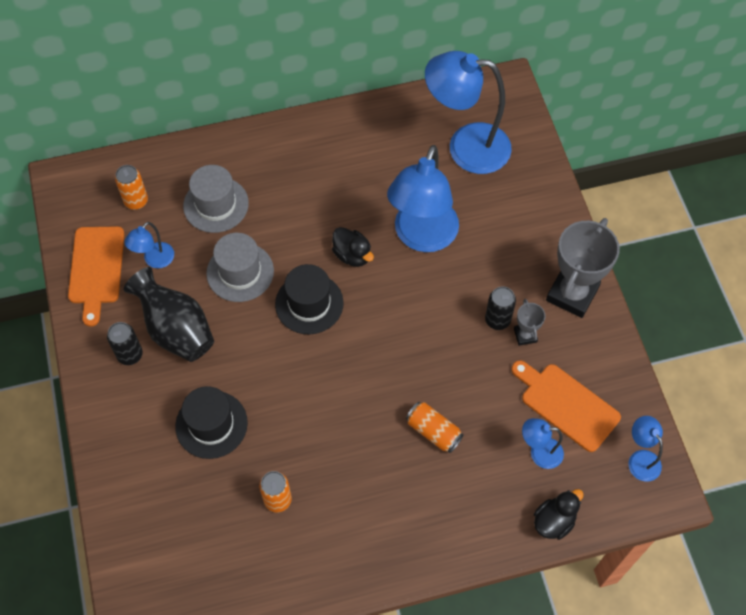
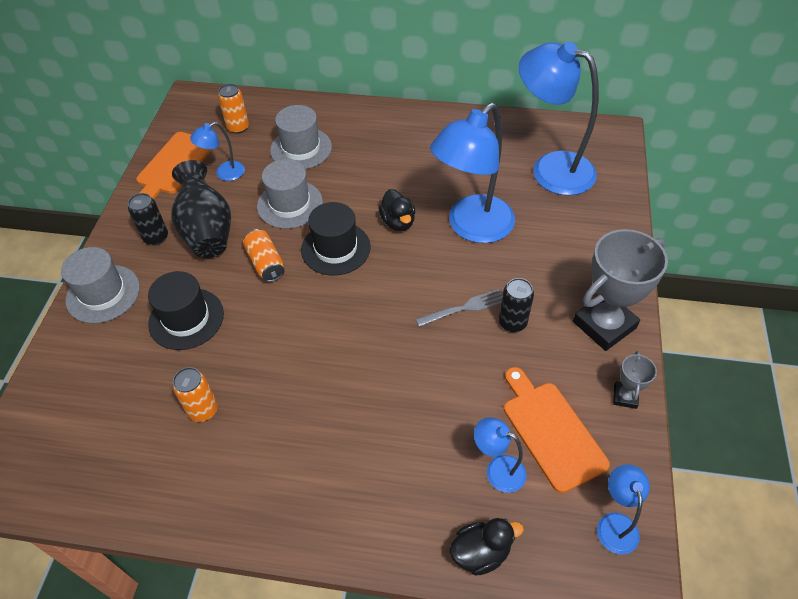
camera: 25 degrees right, 10 degrees down
(116, 430) = (103, 294): none -> grey hat
(433, 431) = (393, 404): orange can -> orange can (266, 263)
(451, 321) = (464, 308): none -> grey fork
(525, 335) = (535, 347): grey trophy -> grey trophy (625, 397)

